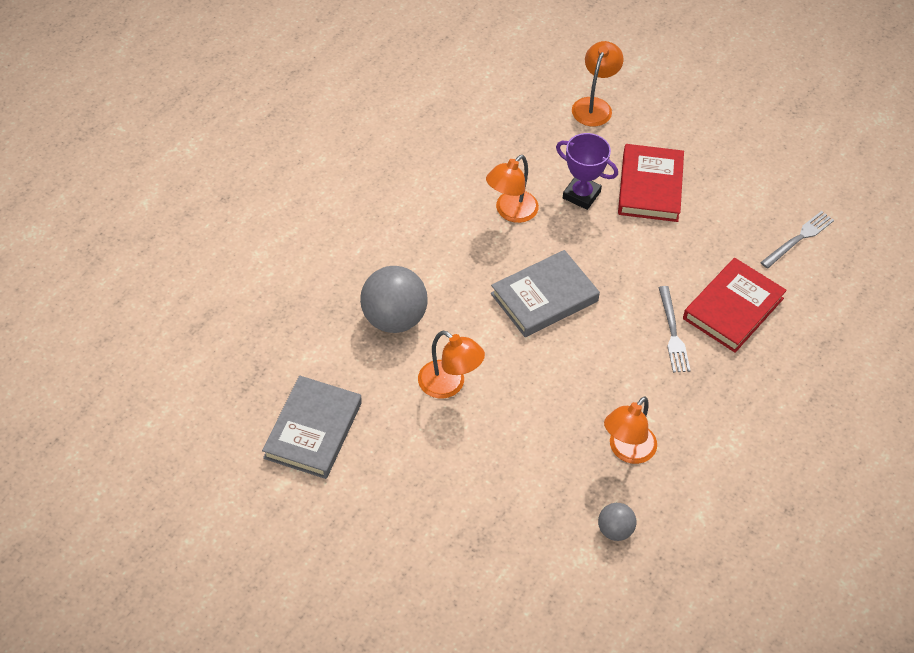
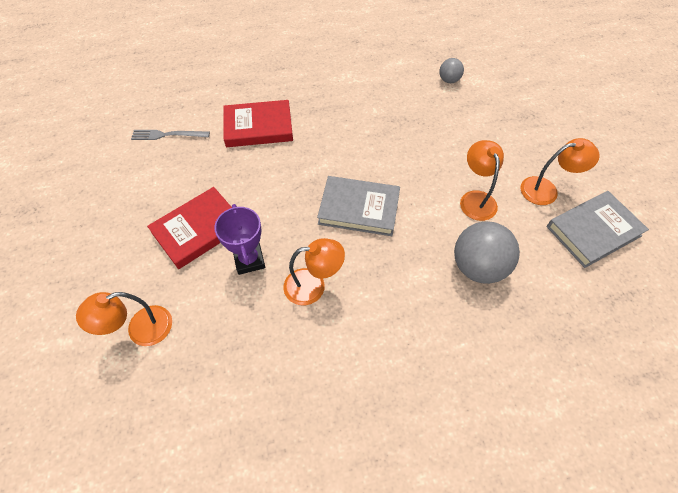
camera: 135 degrees left, 5 degrees up
(627, 451) = (404, 104): orange lamp -> orange lamp (546, 190)
(673, 333) = (308, 138): grey fork -> none

